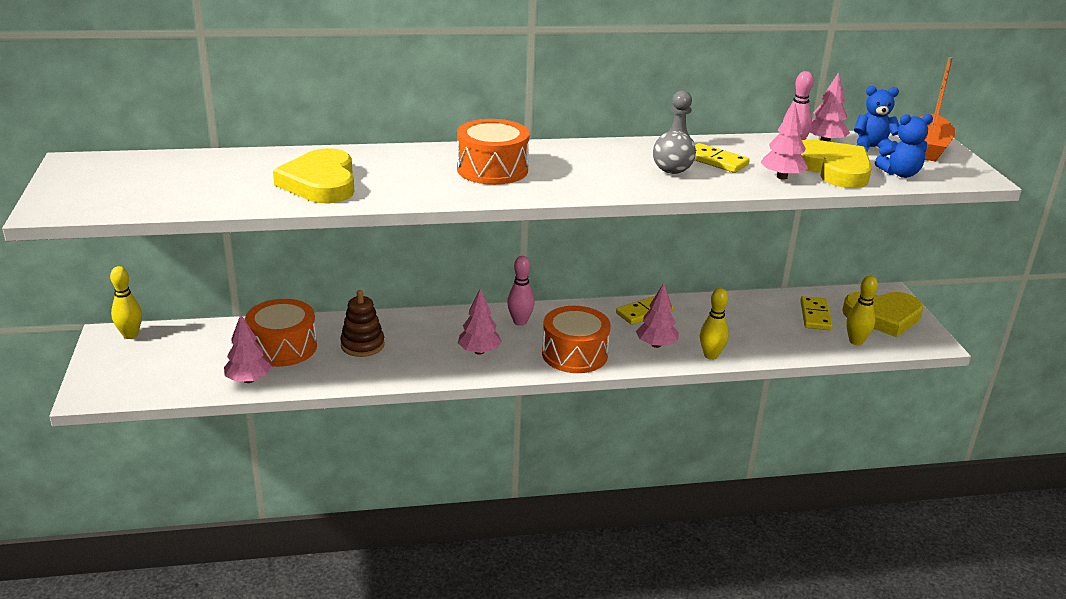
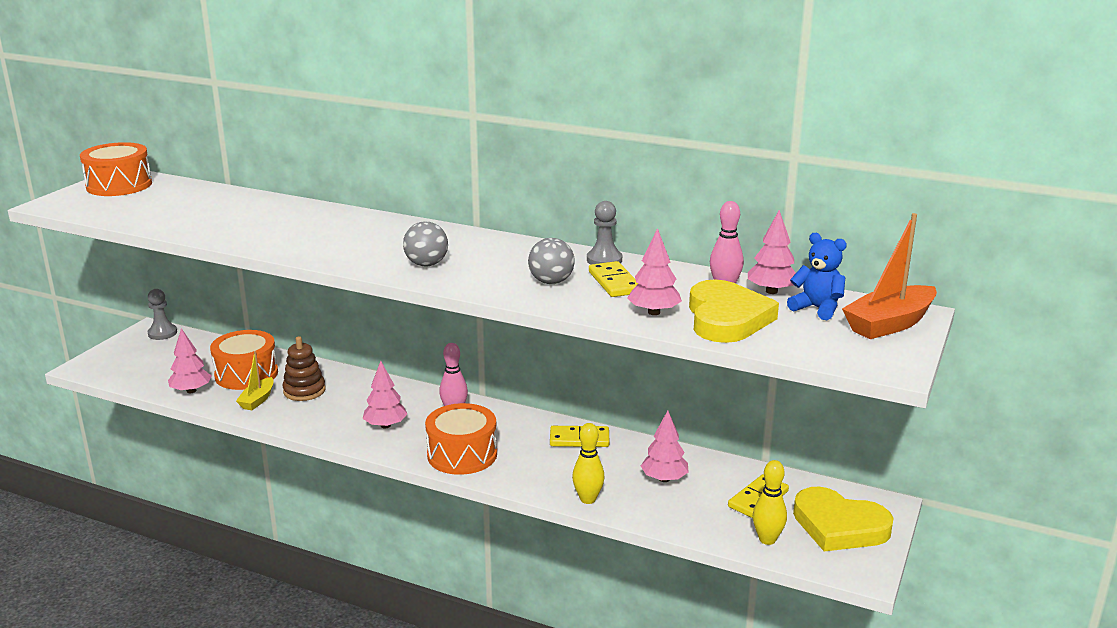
camera: 35 degrees right, 5 degrees down
(130, 335) = (162, 333): yellow bowling pin -> grey pawn
(320, 183) = (248, 225): yellow heart -> none
(329, 367) = (257, 400): none -> yellow boat
(492, 169) = (396, 244): orange drum -> orange drum (119, 185)
(551, 181) = (426, 264): none -> grey ball
(656, 345) = (548, 472): pink tree -> pink tree (664, 479)
(900, 174) = (797, 341): blue teddy bear -> none

